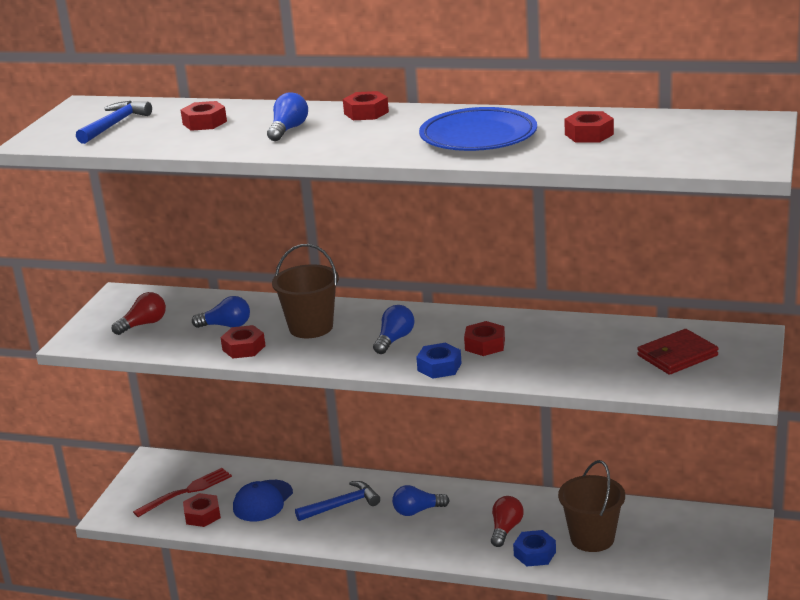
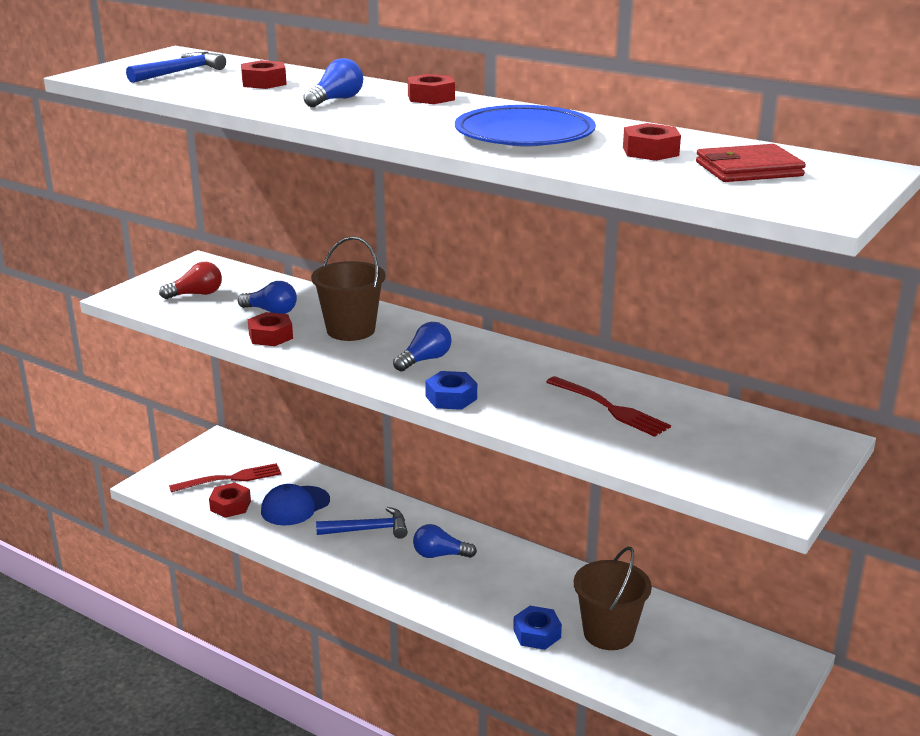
camera: 15 degrees right, 0 degrees up
(485, 345) = (515, 385): red nut -> none
(505, 529) = (520, 598): red light bulb -> none
(572, 347) = (609, 408): none -> red fork
(677, 355) = (724, 444): red wallet -> red wallet (748, 169)

